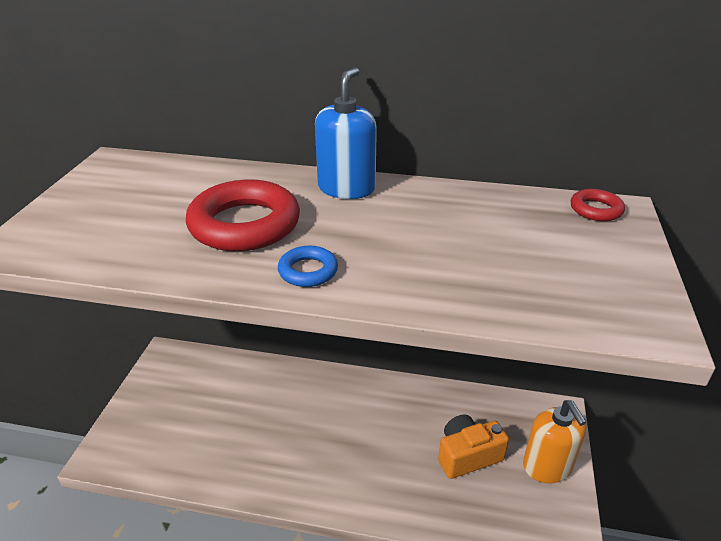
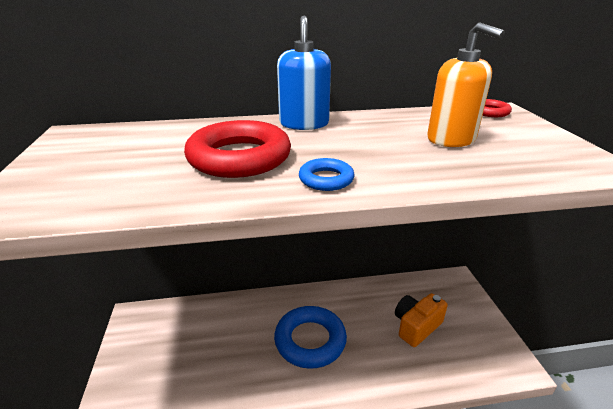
camera: 20 degrees left, 5 degrees down
(334, 434) = (310, 340): none -> blue ring
(547, 466) = (472, 318): orange soap dispenser -> orange soap dispenser (451, 139)

